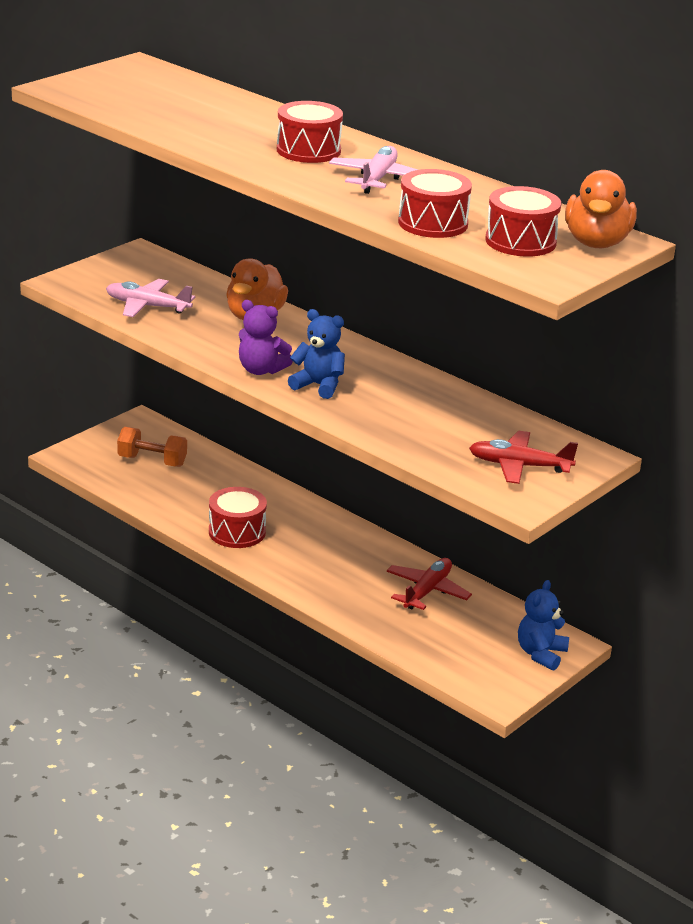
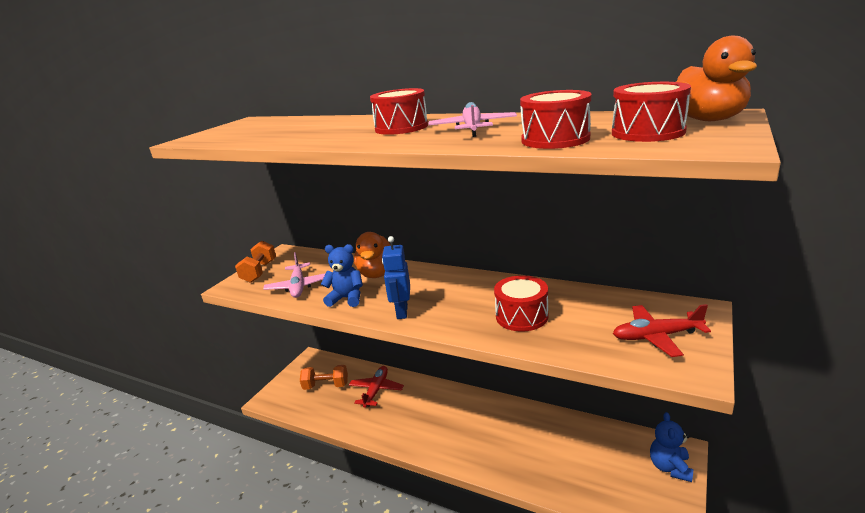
camera: 10 degrees left, 5 degrees down
(101, 272) = (259, 272): none -> orange dumbbell
(147, 306) = (298, 286): pink plane -> pink plane turned 105 degrees counterclockwise
(237, 532) = (402, 426): red drum -> red drum (521, 316)
(261, 370) = (401, 312): purple teddy bear -> blue robot
(318, 385) = (452, 312): blue teddy bear -> blue teddy bear (347, 298)
(427, 591) = (555, 435): red plane -> red plane (376, 390)

